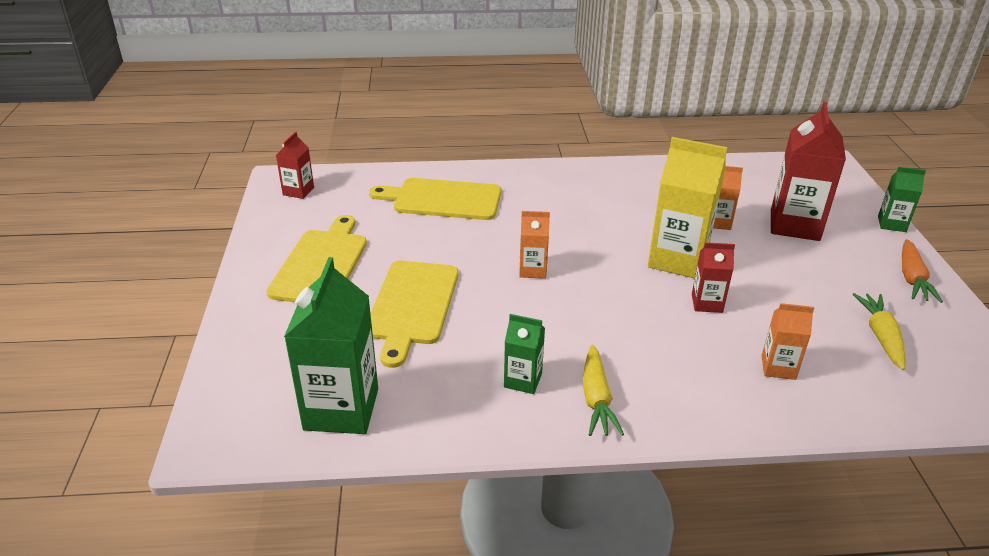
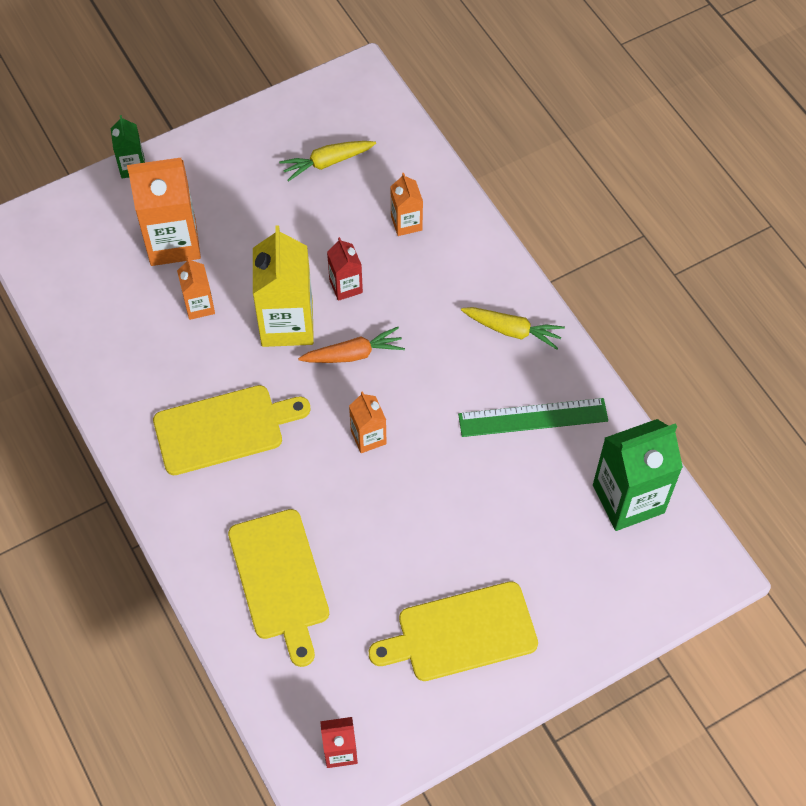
camera: 115 degrees left, 25 degrees up
(412, 306) = (478, 514): yellow cutting board -> yellow cutting board (224, 429)
(482, 375) = (533, 417): none -> green ruler
(523, 380) = (521, 387): green carton -> none
(596, 399) = (512, 331): yellow carrot -> yellow carrot turned 45 degrees clockwise
(794, 225) = (173, 242): red carton -> orange carton
(912, 278) = (226, 147): orange carrot -> orange carrot (353, 354)

